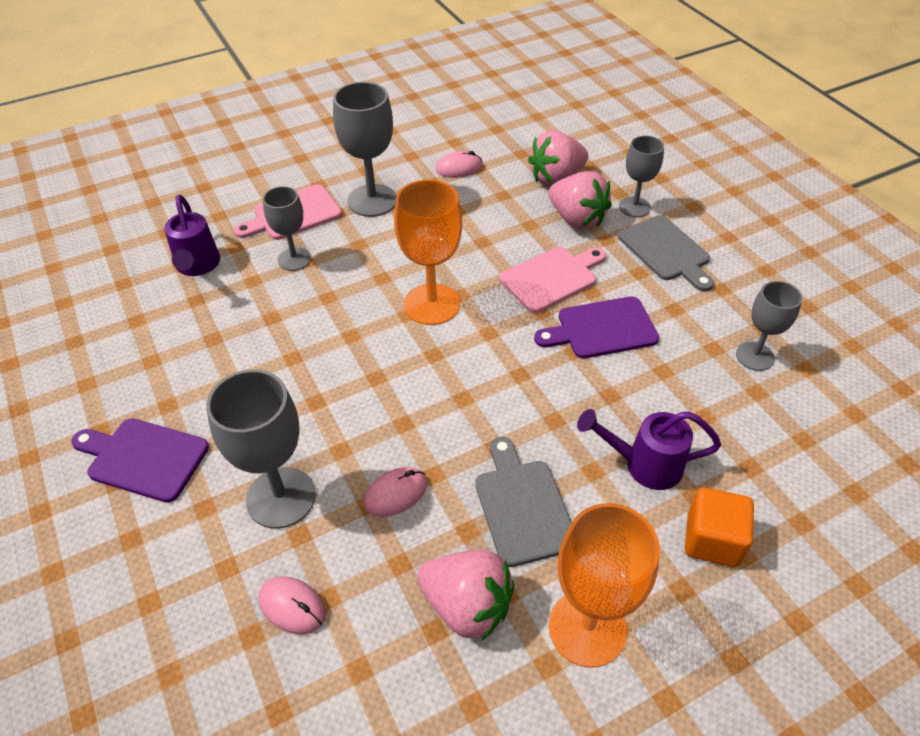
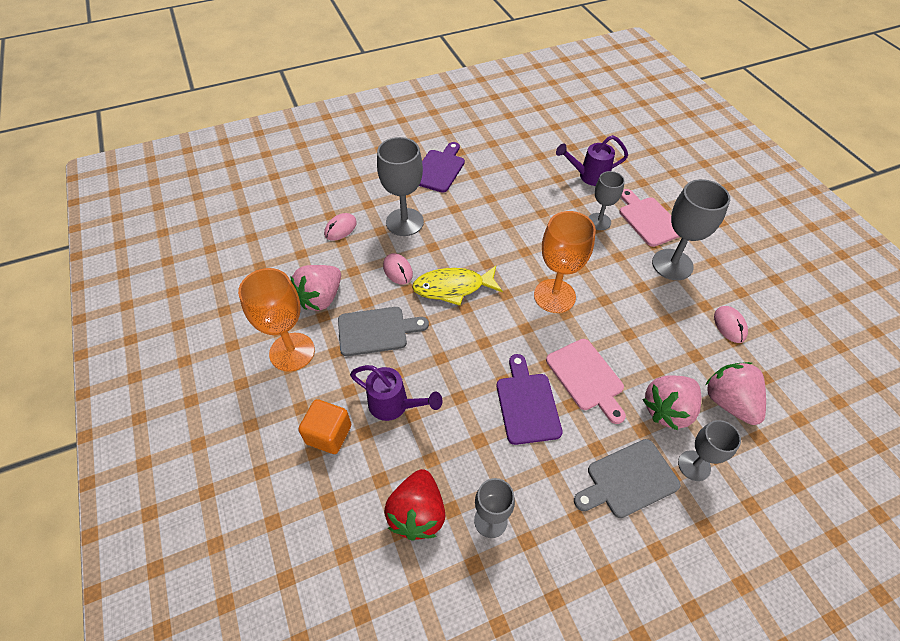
camera: 95 degrees right, 5 degrees up
(427, 415) = (453, 287): none -> yellow fish
(643, 465) = (395, 405): purple watering can -> purple watering can turned 105 degrees clockwise
(775, 423) = (417, 513): none -> red strawberry

